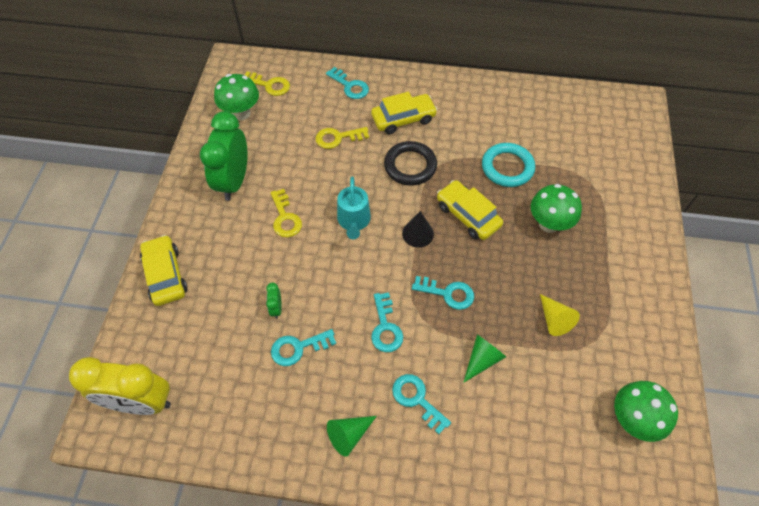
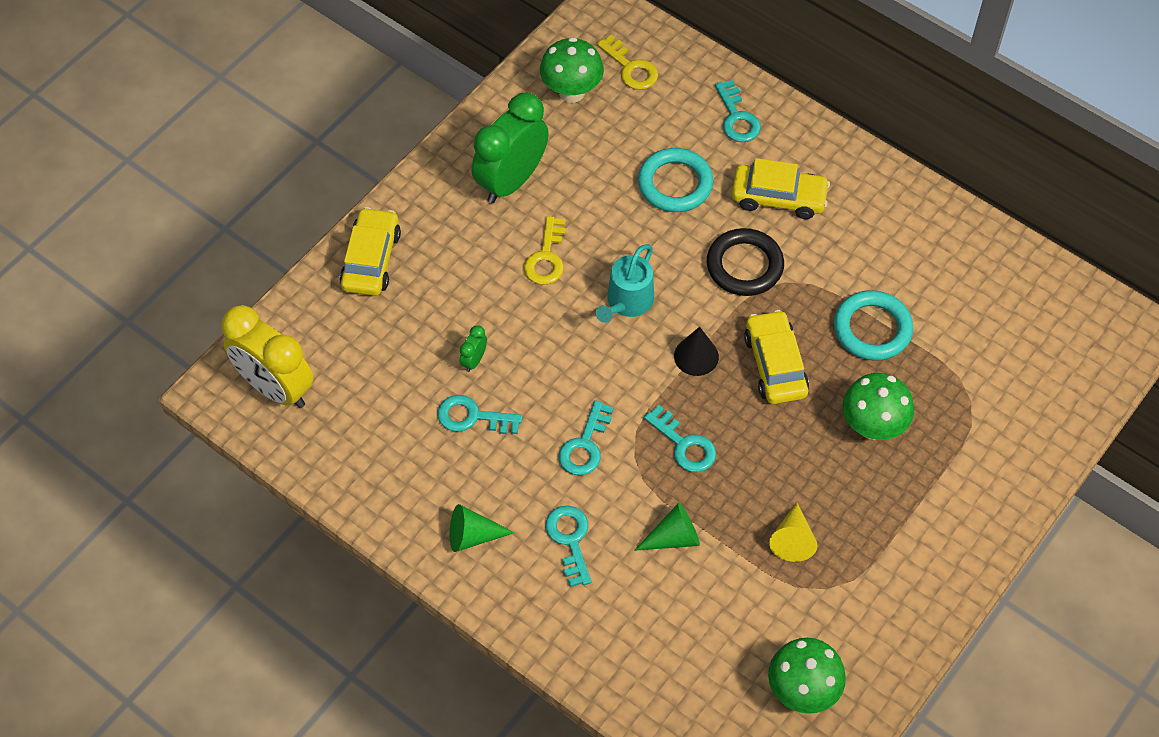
camera: 30 degrees right, 0 degrees up
(338, 138) = (675, 184): yellow key -> turquoise ring

